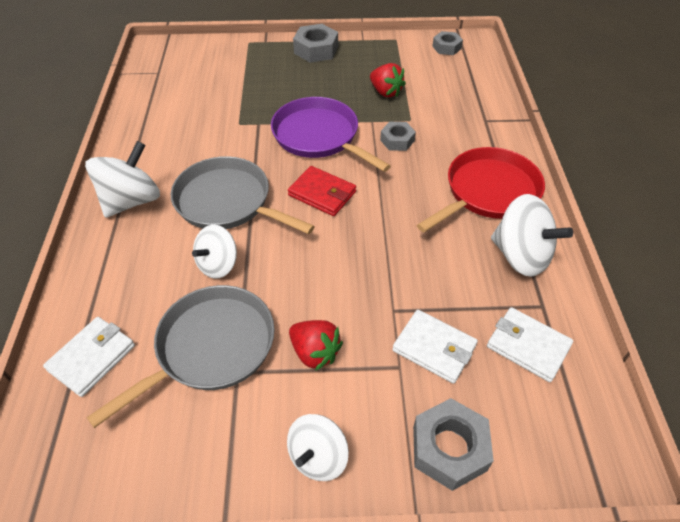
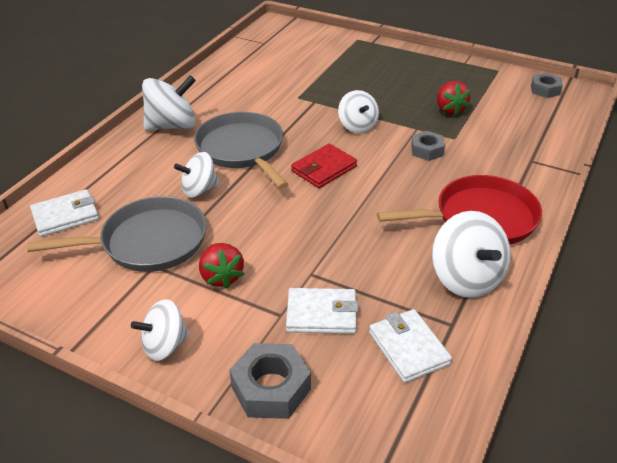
camera: 30 degrees right, 10 degrees down
(316, 50) = (412, 60): grey nut -> none
(318, 136) = (357, 126): purple pan -> white spinning top
(322, 193) = (324, 169): red wallet -> red wallet turned 75 degrees clockwise
(434, 348) = (321, 314): white wallet -> white wallet turned 60 degrees counterclockwise

